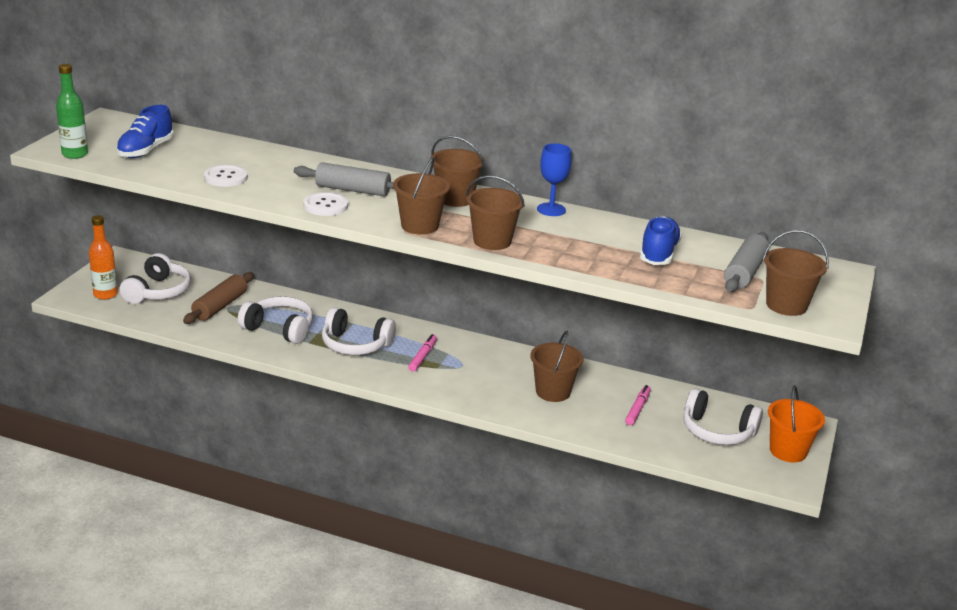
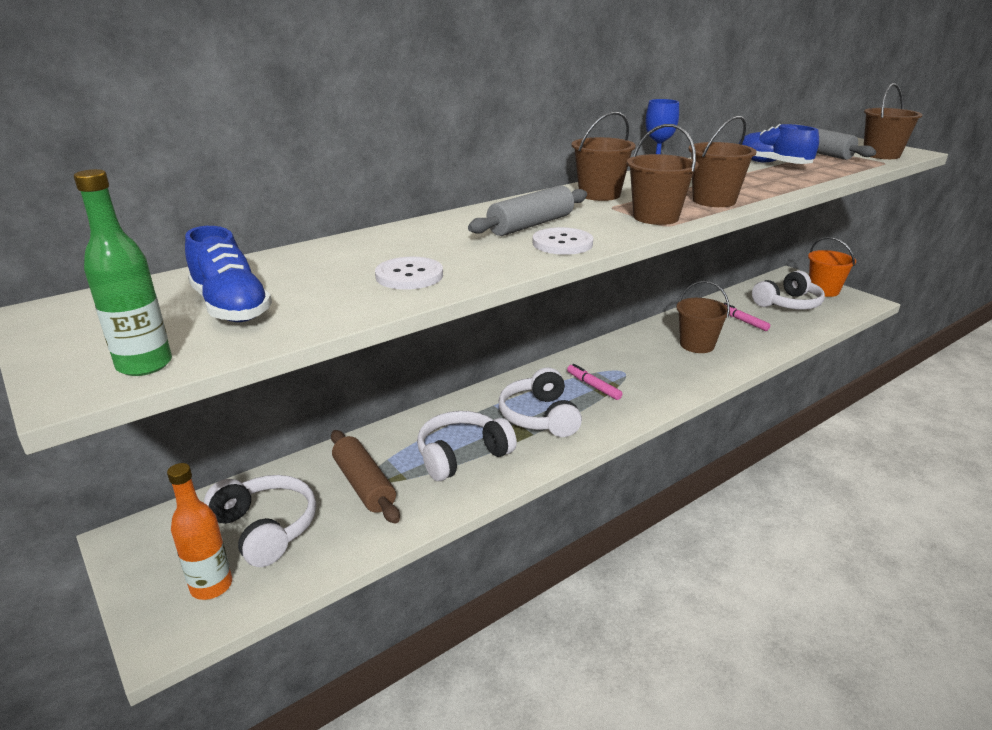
camera: 55 degrees left, 0 degrees up
(355, 345) = (539, 416): white headphones -> white headphones turned 120 degrees clockwise

